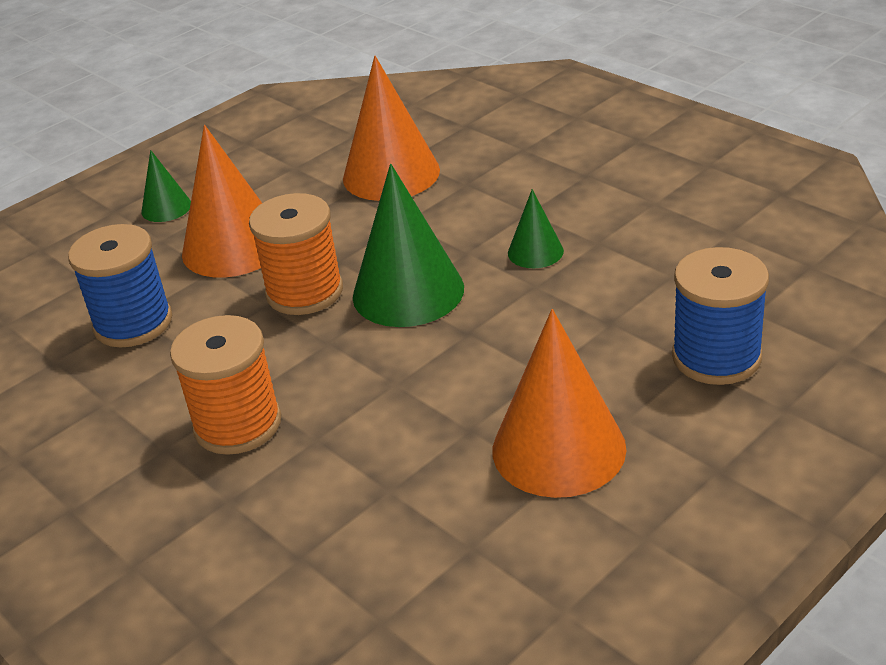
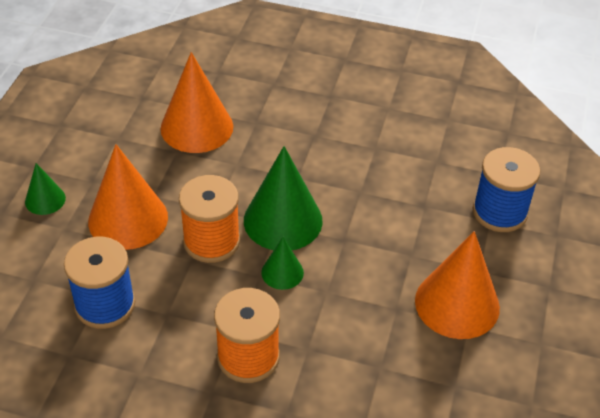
camera: 35 degrees left, 10 degrees up
(535, 252) = (342, 166): green cone -> green cone (282, 272)

